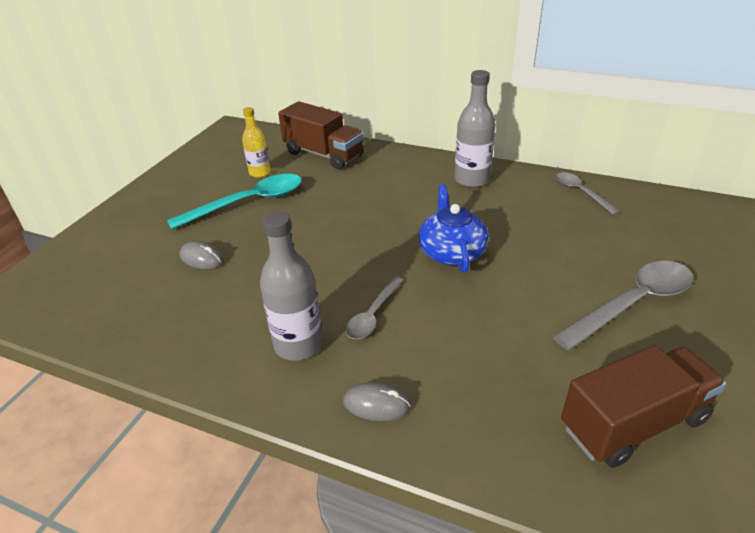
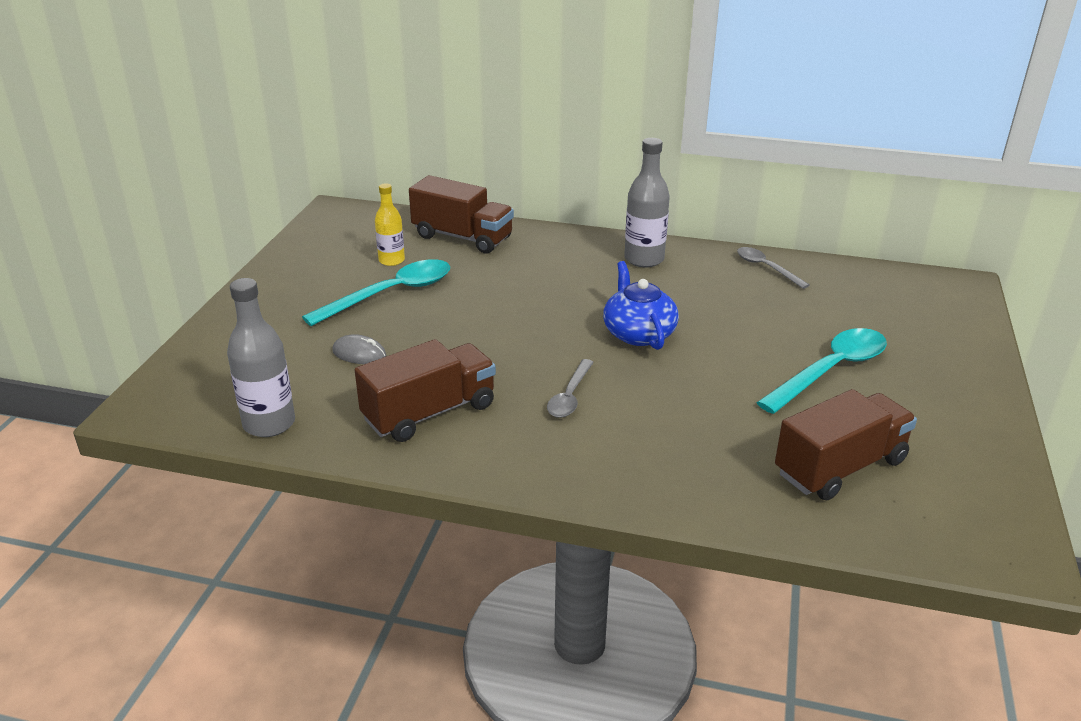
camera: 10 degrees left, 5 degrees down
(240, 323) = (429, 413): none -> brown truck
(298, 344) = (499, 427): grey bottle -> grey bottle (269, 424)
(376, 404) = (595, 471): grey mouse -> none
(632, 304) = (830, 370): grey spoon -> turquoise spoon

